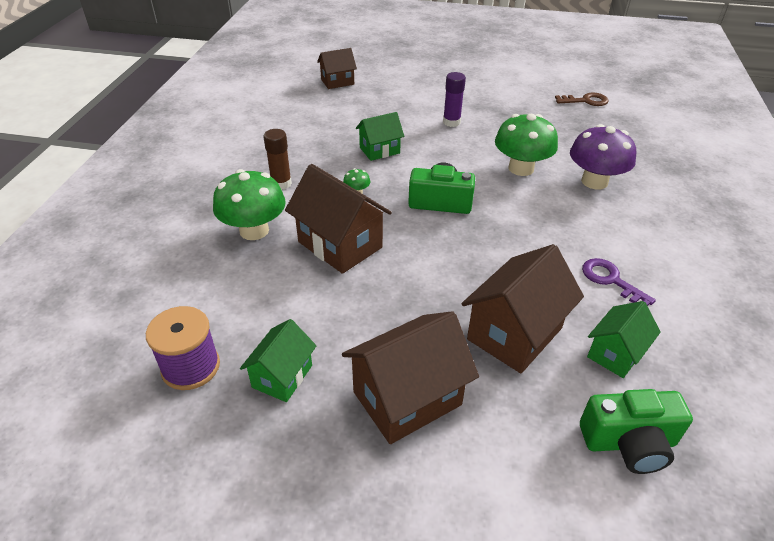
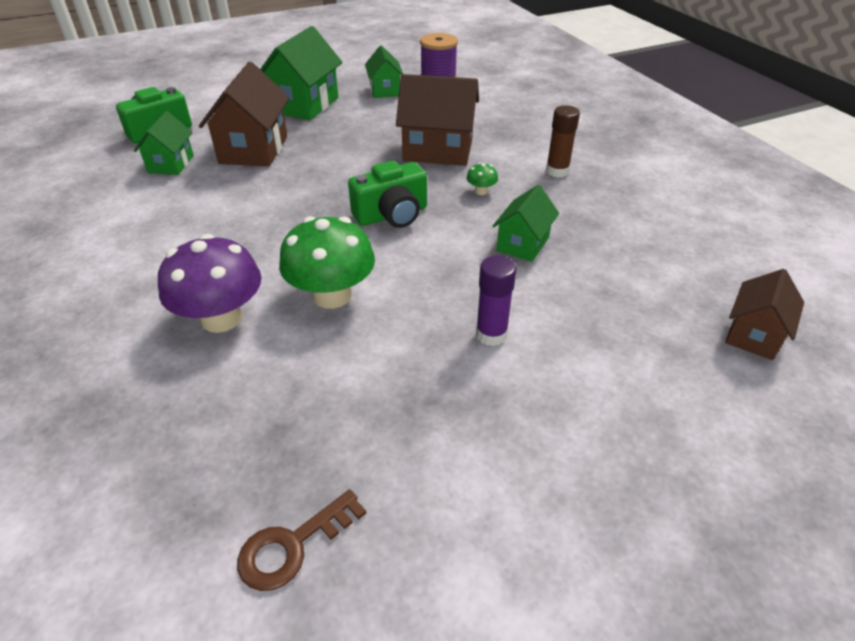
camera: 145 degrees right, 0 degrees up
(254, 230) = (515, 135): green mushroom -> none
(407, 398) = (305, 105): brown house -> green house
(610, 280) = (181, 209): purple key -> none

